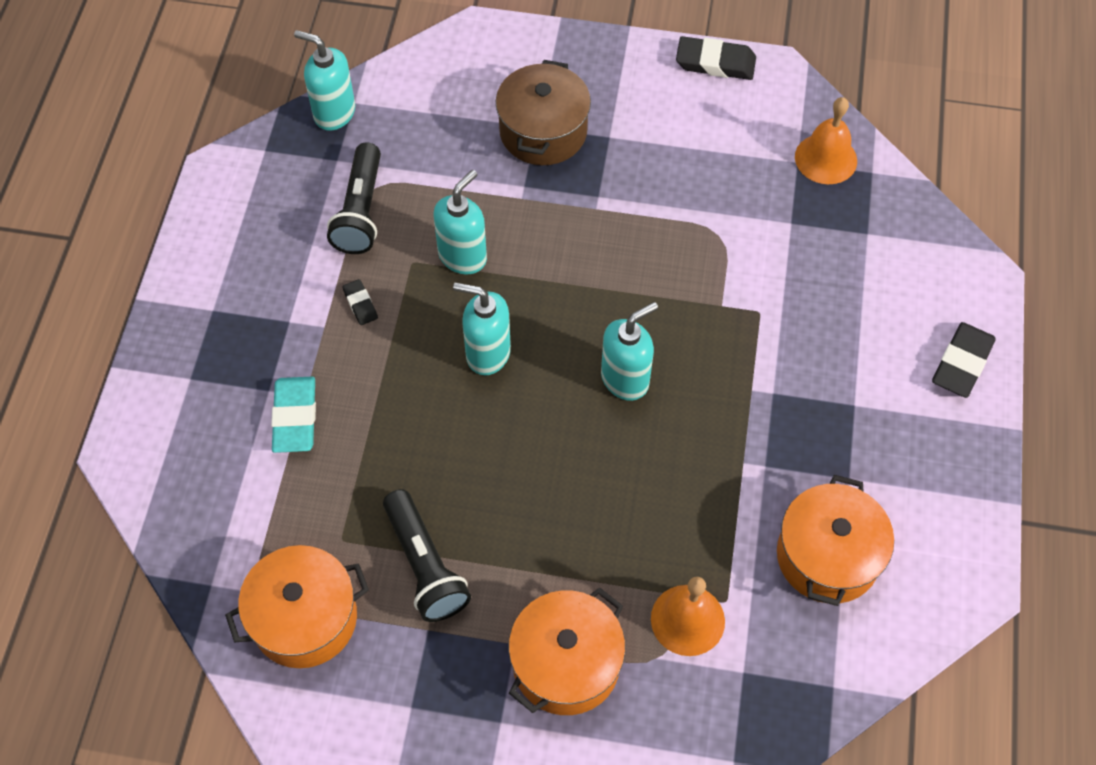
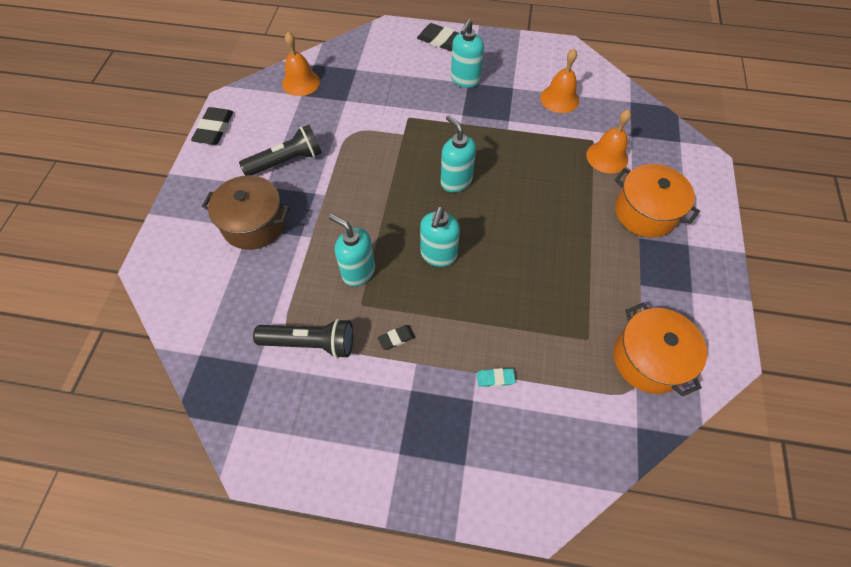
camera: 90 degrees left, 0 degrees up
(295, 417) = (495, 378): turquoise eraser -> turquoise eraser, size x0.54
(334, 113) = (207, 370): turquoise soap dispenser -> turquoise soap dispenser (465, 80)
(425, 565) = (597, 287): black flashlight -> black flashlight (286, 161)
(827, 556) = (559, 99): orange pot -> orange bell

